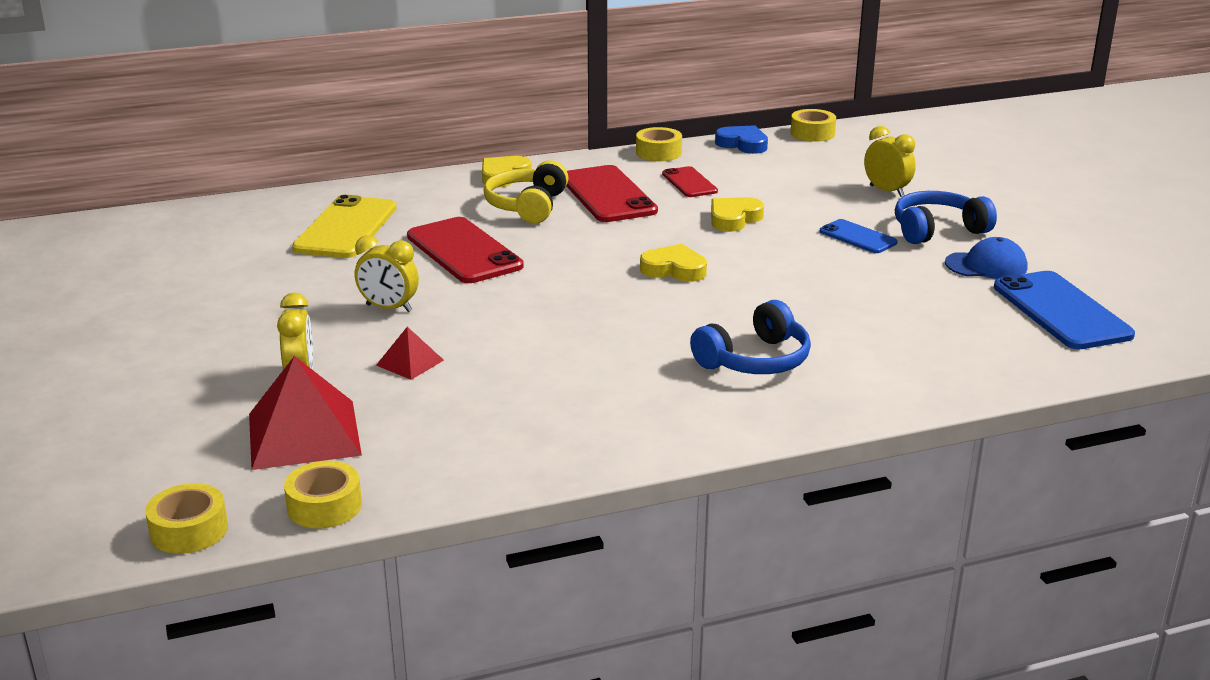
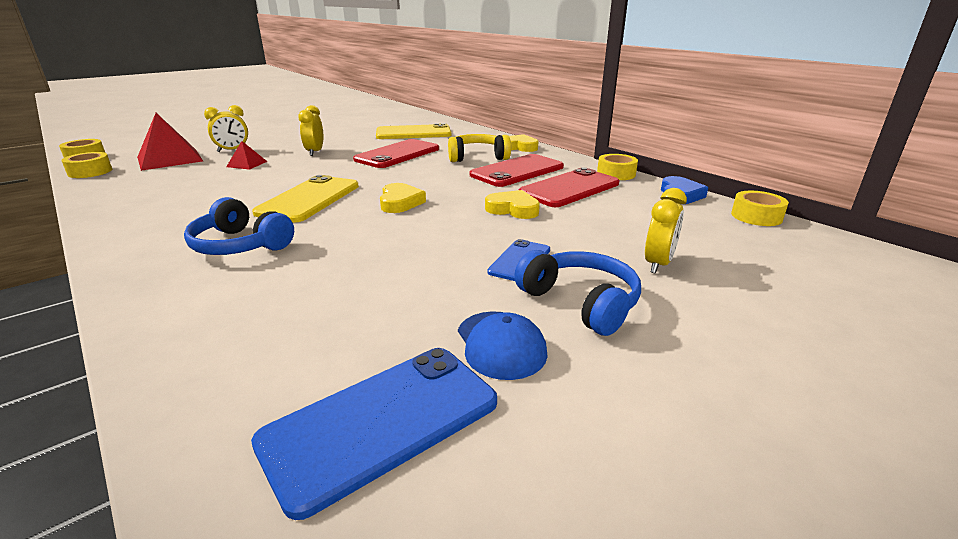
camera: 70 degrees right, 0 degrees up
(624, 319) = (309, 199): none -> yellow phone
(689, 183) = (569, 188): red phone -> red phone, size x1.79

